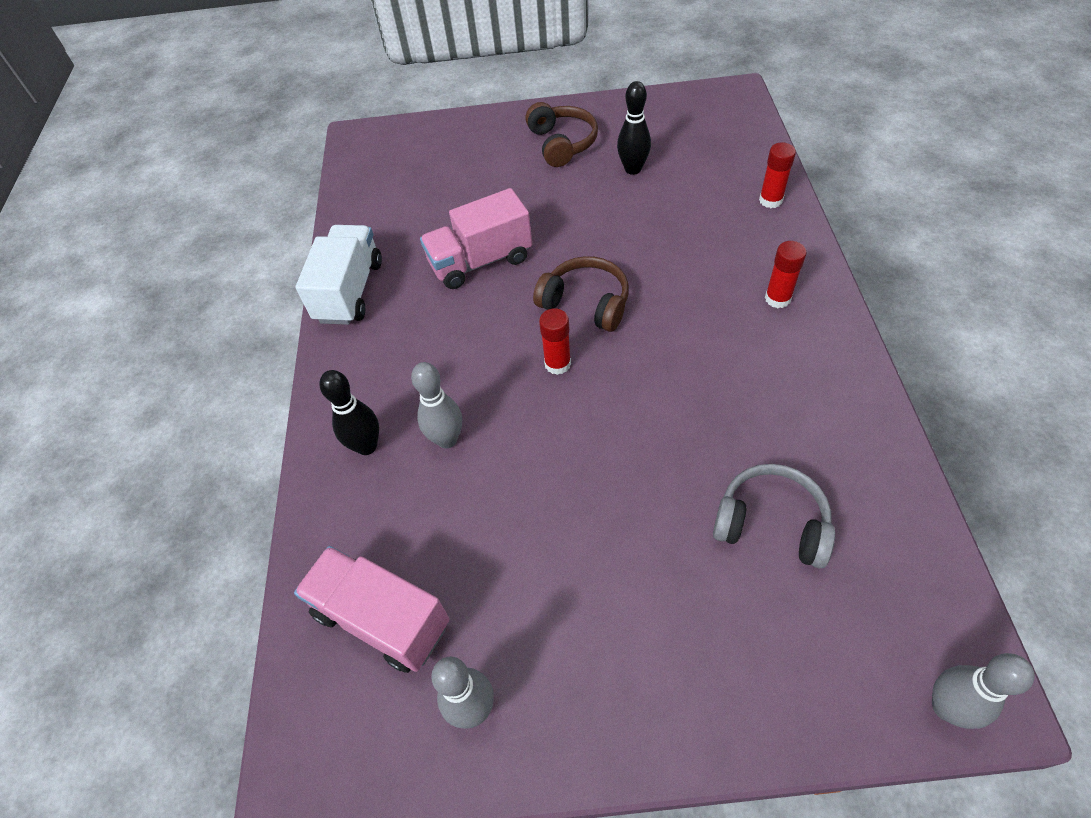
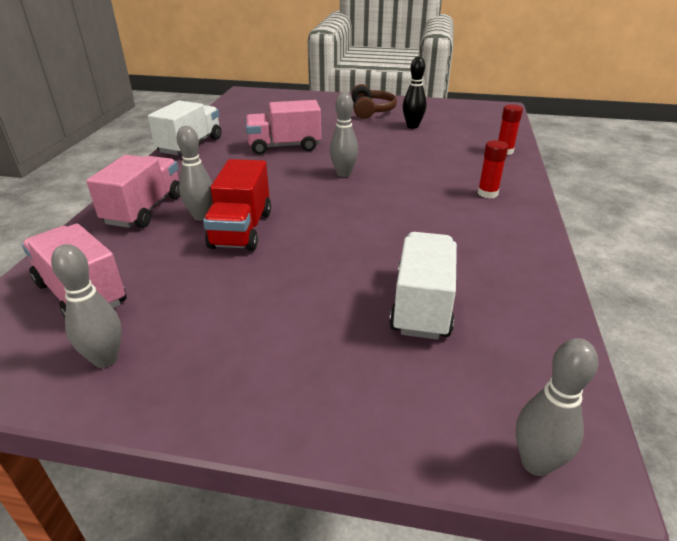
camera: 10 degrees right, 20 degrees down
(366, 446) = (144, 210): black bowling pin -> pink truck
(510, 451) = (241, 229): none -> red truck
(557, 364) = (305, 196): red glue stick -> none
(586, 303) = (343, 174): brown headphones -> grey bowling pin
(771, 523) = (422, 305): grey headphones -> white truck

